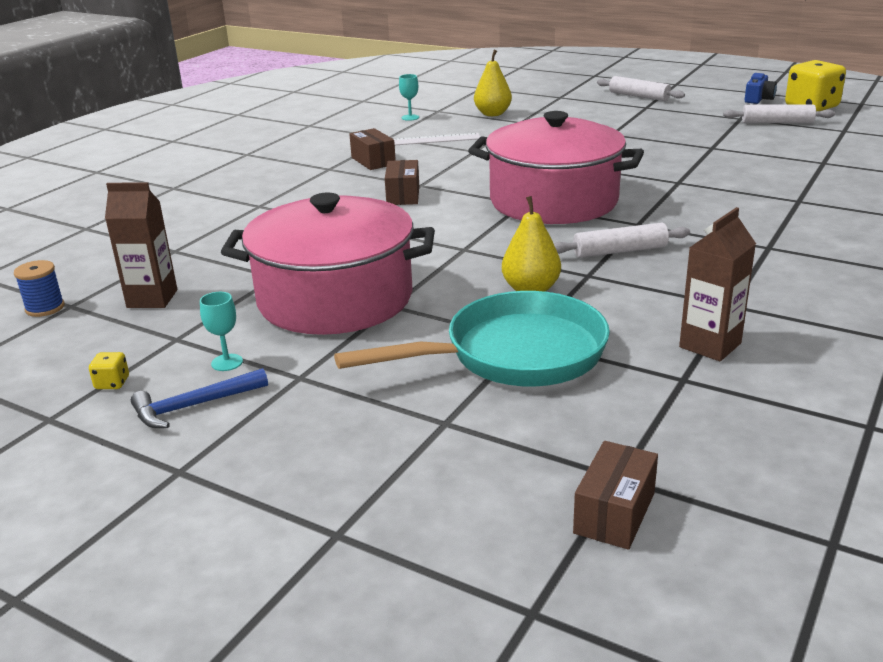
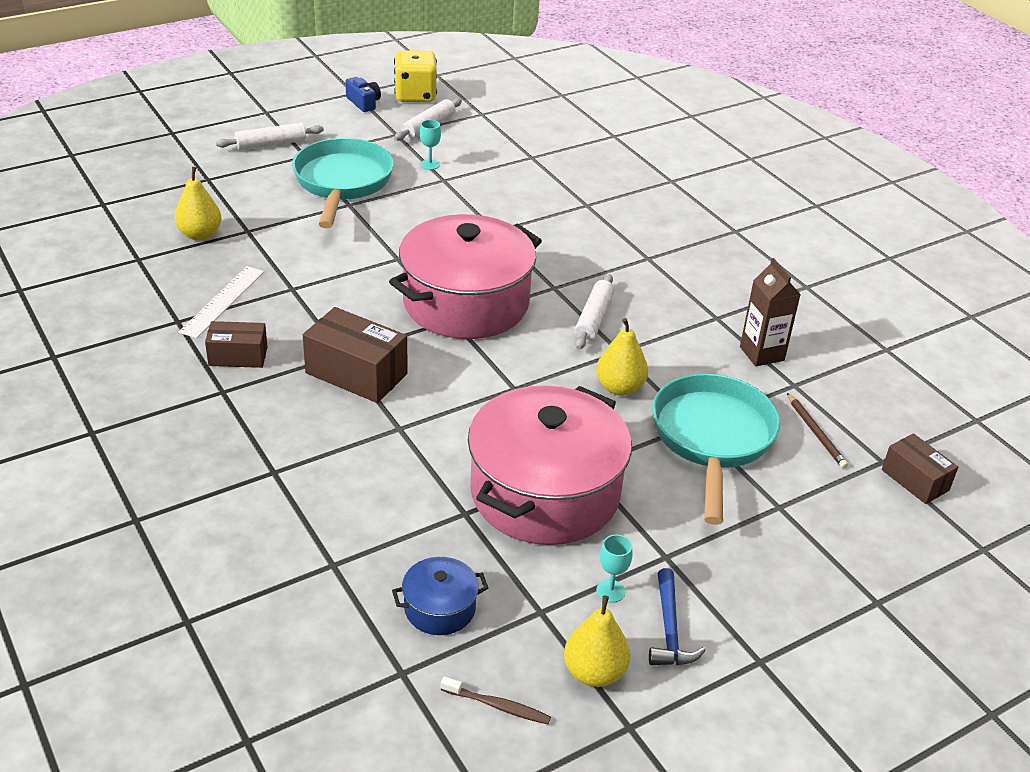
camera: 65 degrees left, 10 degrees up
(45, 308) = (389, 694): blue spool -> none
(50, 352) = (497, 706): none -> brown toothbrush
(112, 383) = (594, 672): yellow dice -> yellow pear
(152, 299) = (440, 608): brown carton -> blue pot
(403, 195) = (356, 373): brown box -> brown box, size x1.60
(410, 117) = (133, 284): turquoise goblet -> turquoise goblet (430, 164)
(611, 415) = (816, 433): none -> brown pencil
(635, 125) = (342, 183): none -> turquoise pan

